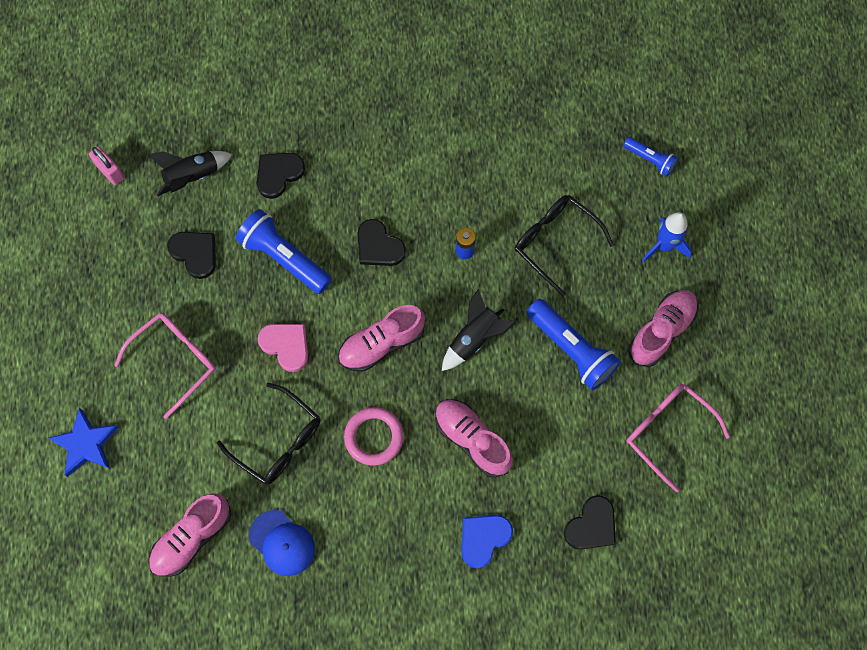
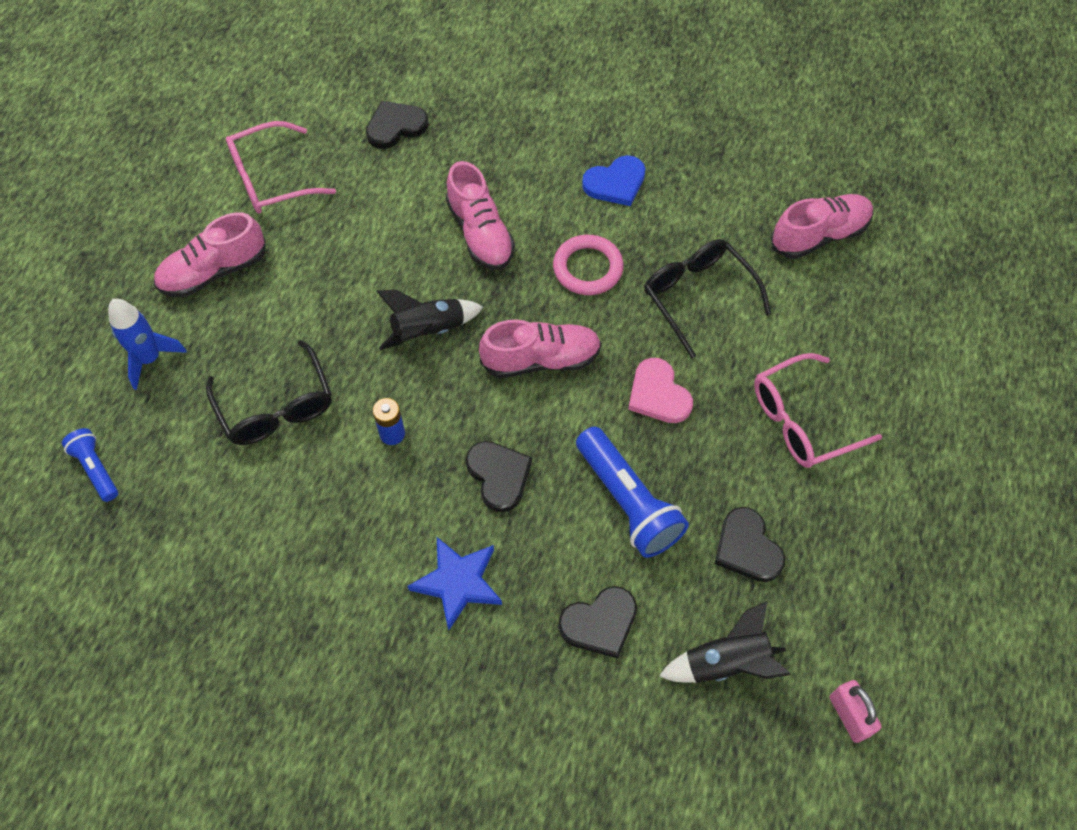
camera: 160 degrees left, 10 degrees down
(86, 444) = (929, 362): blue star -> blue star (458, 582)
(282, 543) = (721, 203): blue cap -> none
(483, 538) = (509, 147): blue heart -> blue heart (615, 183)
(571, 349) = (324, 285): blue flashlight -> none
(667, 431) = (270, 179): pink glasses -> pink glasses turned 90 degrees clockwise

